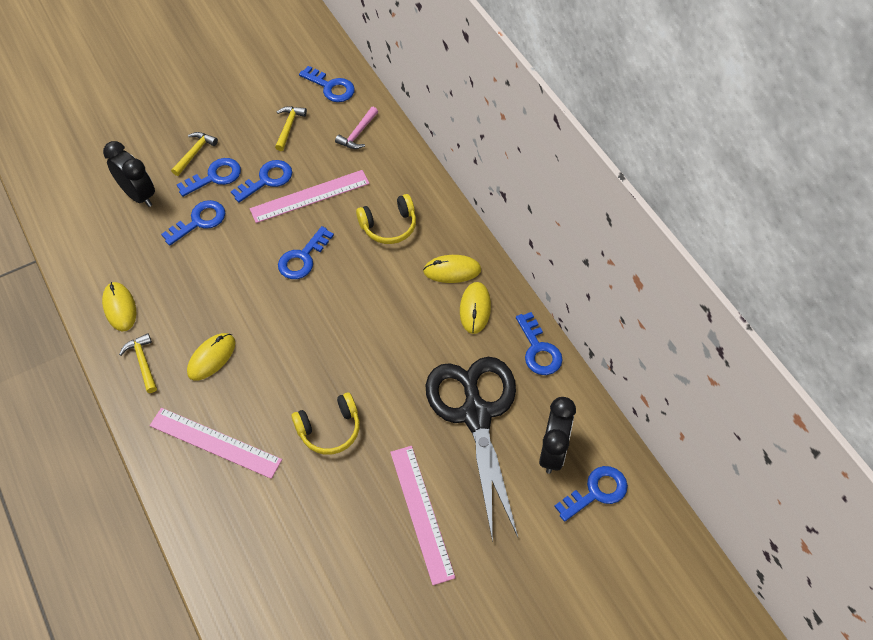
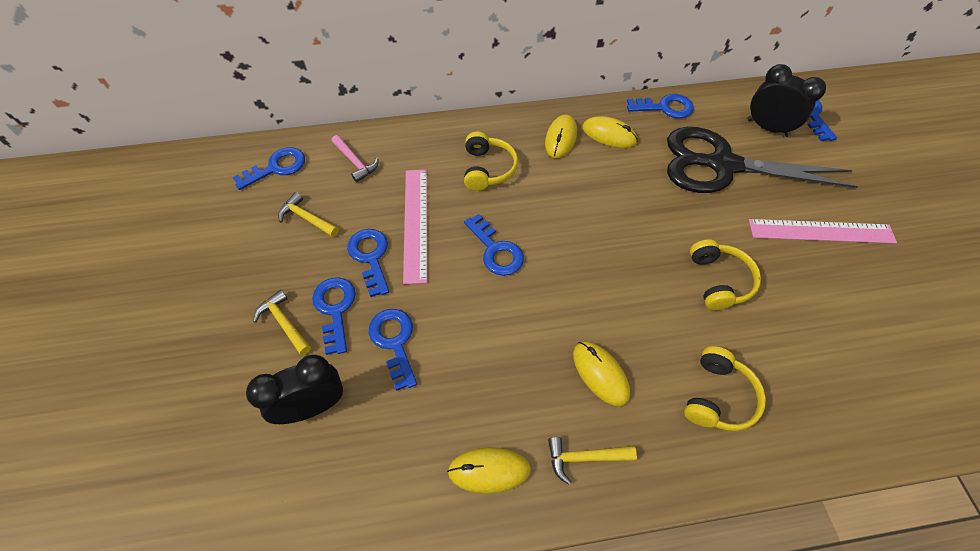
camera: 70 degrees left, 0 degrees up
(215, 443) = (718, 396): pink ruler -> yellow headphones

